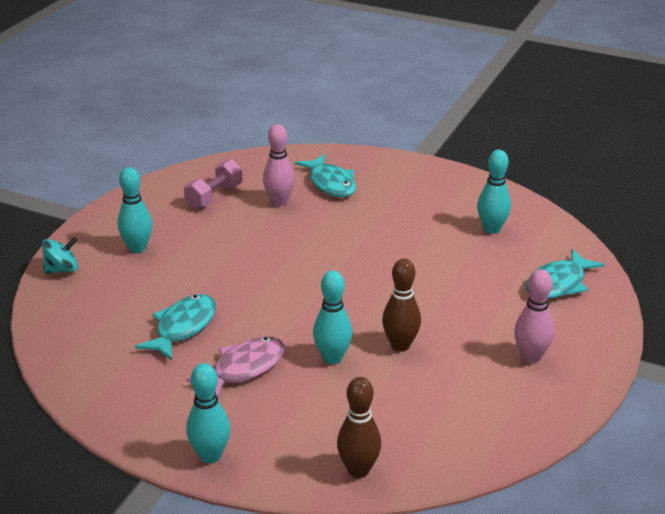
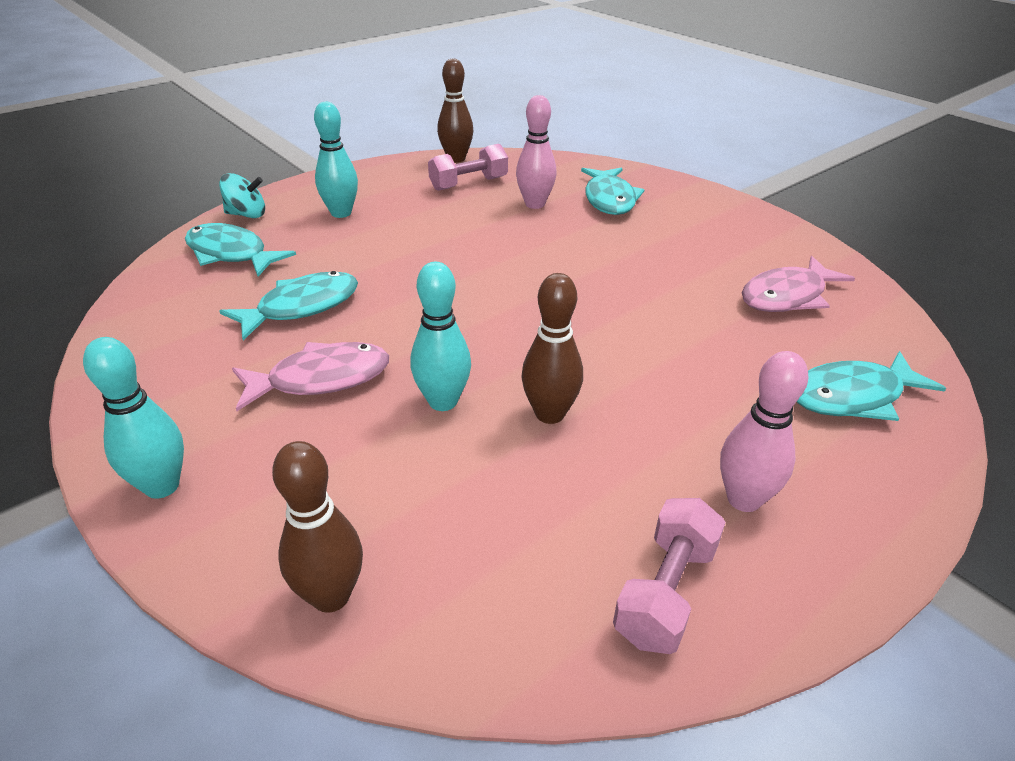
camera: 25 degrees right, 5 degrees up
(86, 304) = (231, 254): none -> turquoise fish
(184, 175) = (456, 159): none -> brown bowling pin
(491, 229) = (787, 296): turquoise bowling pin -> pink fish
(518, 411) = (665, 592): none -> pink dumbbell

